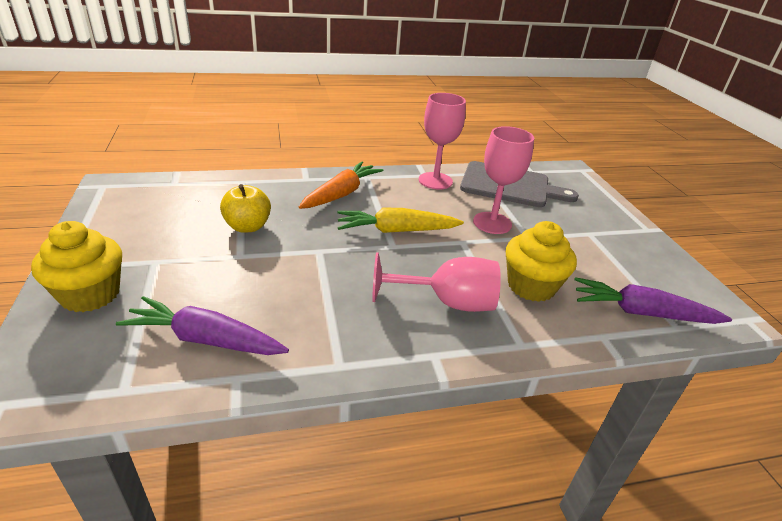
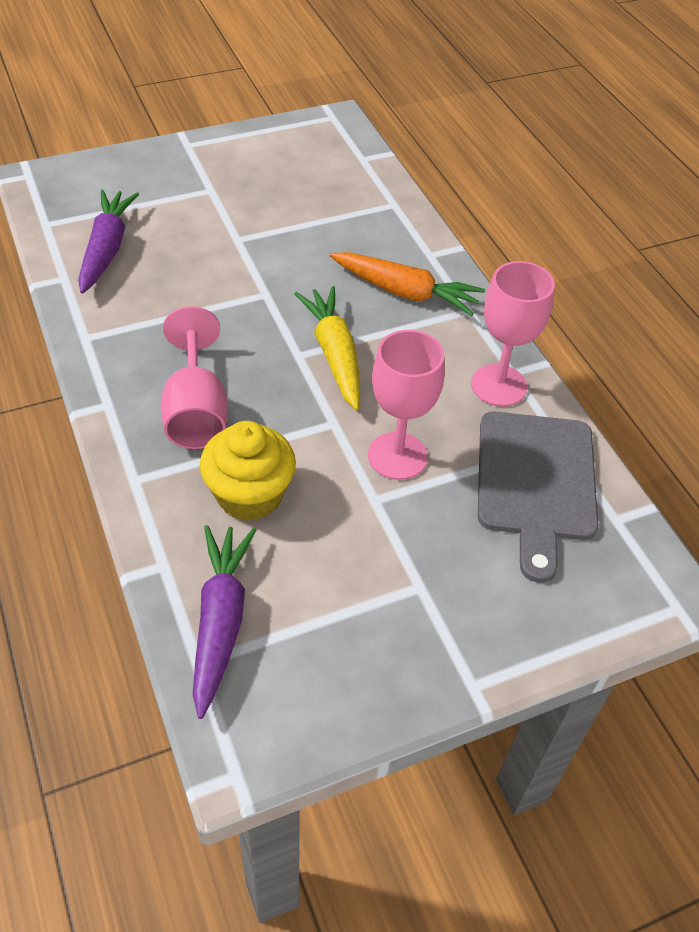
camera: 80 degrees right, 15 degrees up
(90, 294) = (153, 171): yellow cupcake -> none
(247, 226) = (293, 232): yellow apple -> none

